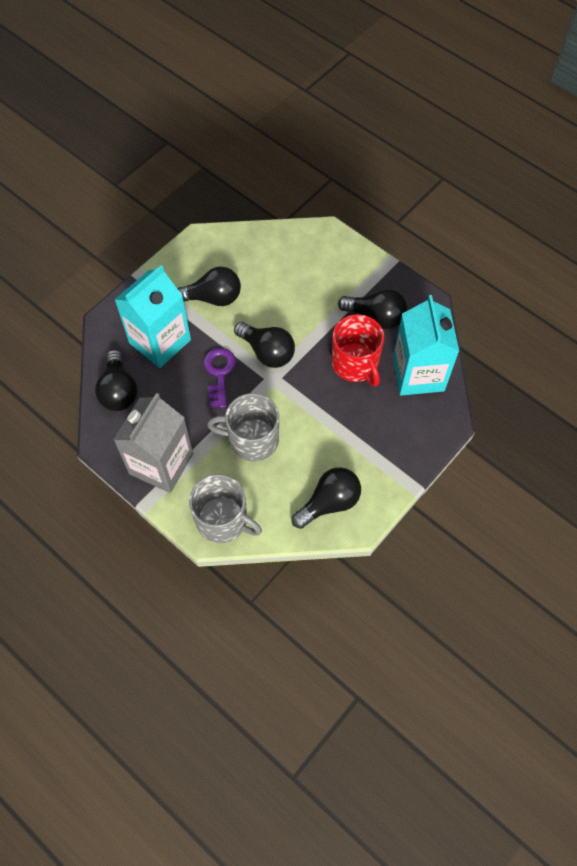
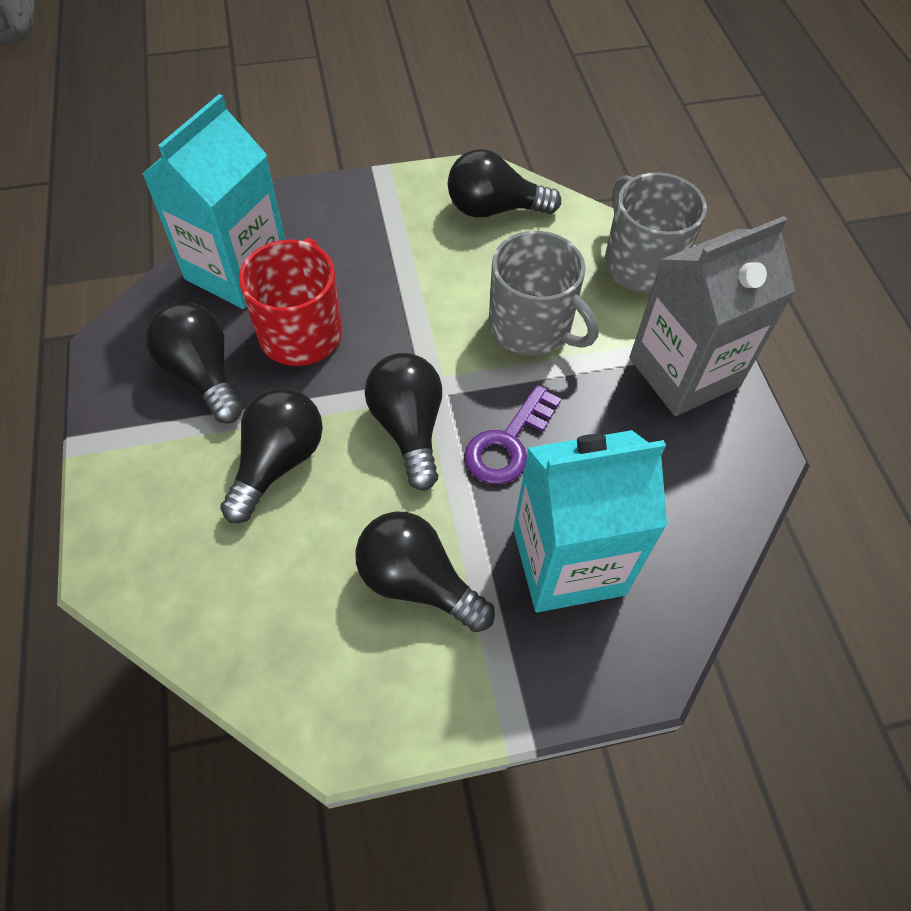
camera: 145 degrees left, 5 degrees down
(119, 391) = (691, 518): black light bulb -> black light bulb (278, 462)

